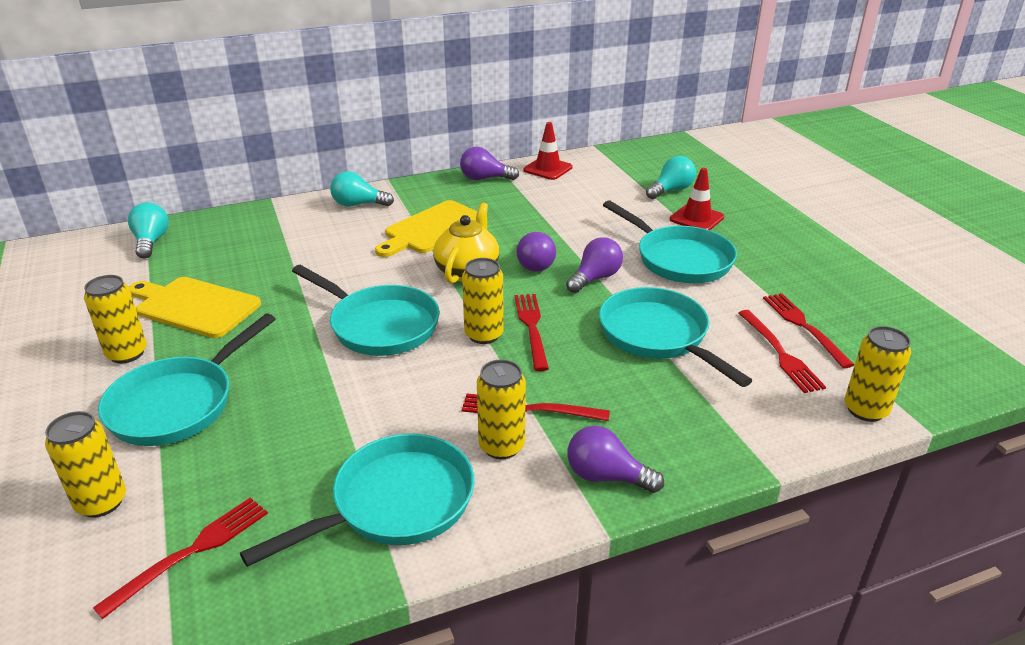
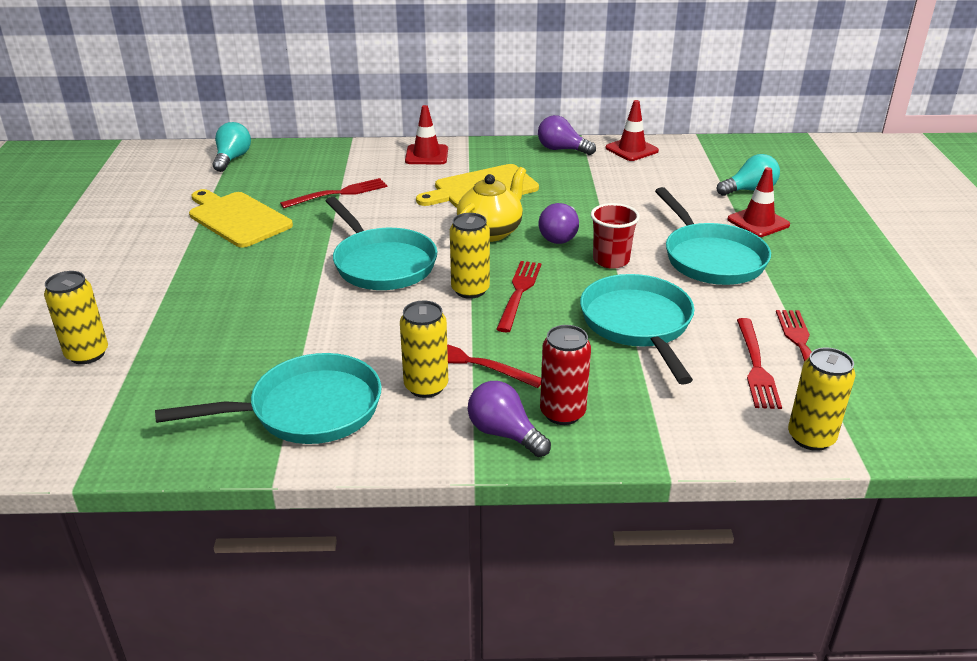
camera: 20 degrees right, 0 degrees up
(127, 353) = (165, 246): yellow can -> none
(178, 404) = (182, 293): turquoise pan -> none
(193, 551) = (133, 406): red fork -> red fork (339, 193)
(358, 204) = (426, 155): turquoise light bulb -> red traffic cone
(595, 278) = (611, 260): purple light bulb -> red cup
(646, 441) = (562, 413): none -> red can

